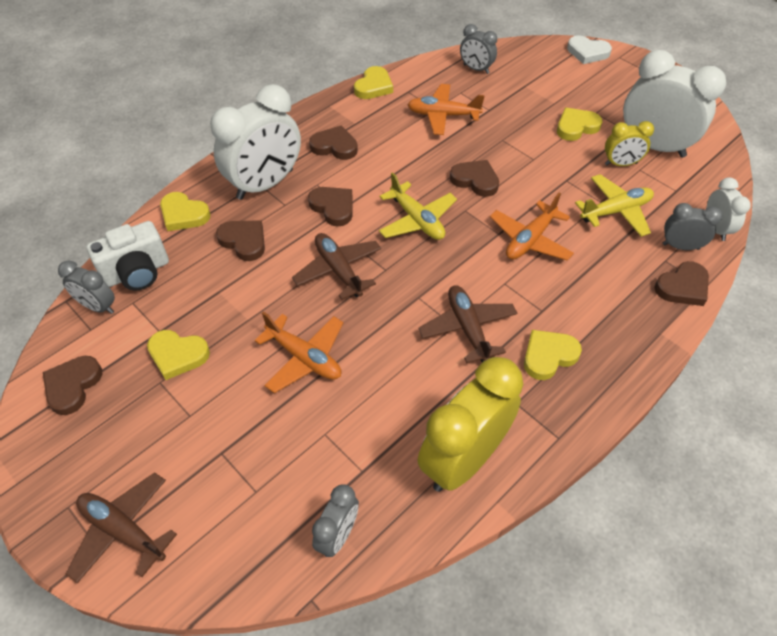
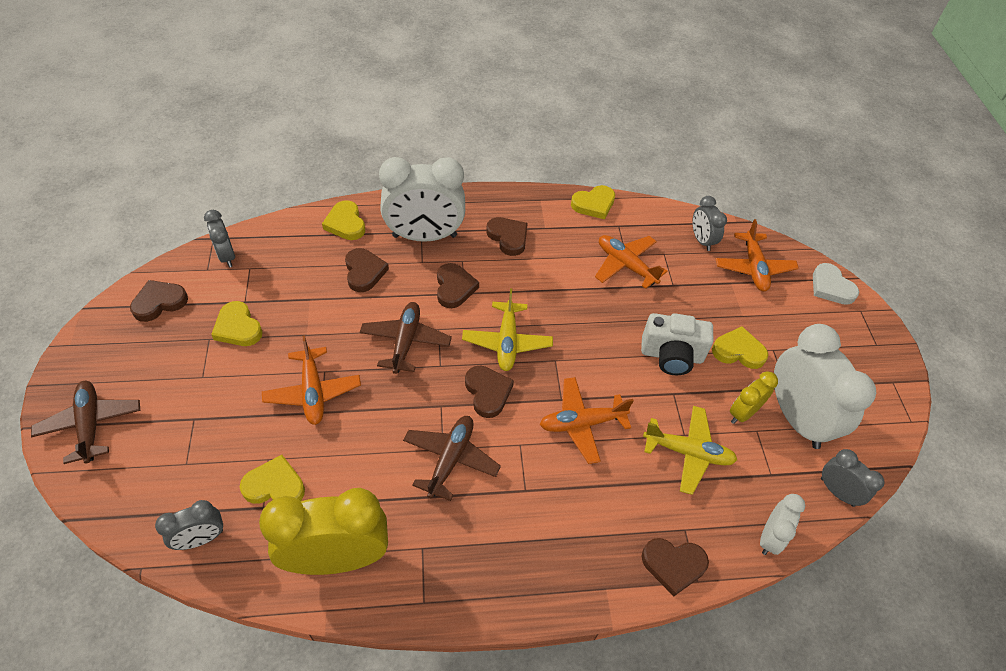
camera: 35 degrees right, 0 degrees up
(137, 272) = (274, 248): white camera -> white camera (671, 355)
(475, 180) = (591, 340): brown heart -> brown heart (487, 392)
(528, 68) = (753, 268): none -> orange plane
(548, 356) = (488, 531): yellow heart -> yellow heart (275, 486)
(620, 164) = (743, 413): yellow clock -> yellow clock turned 105 degrees clockwise
(680, 246) = (714, 528): grey clock -> grey clock (837, 492)

